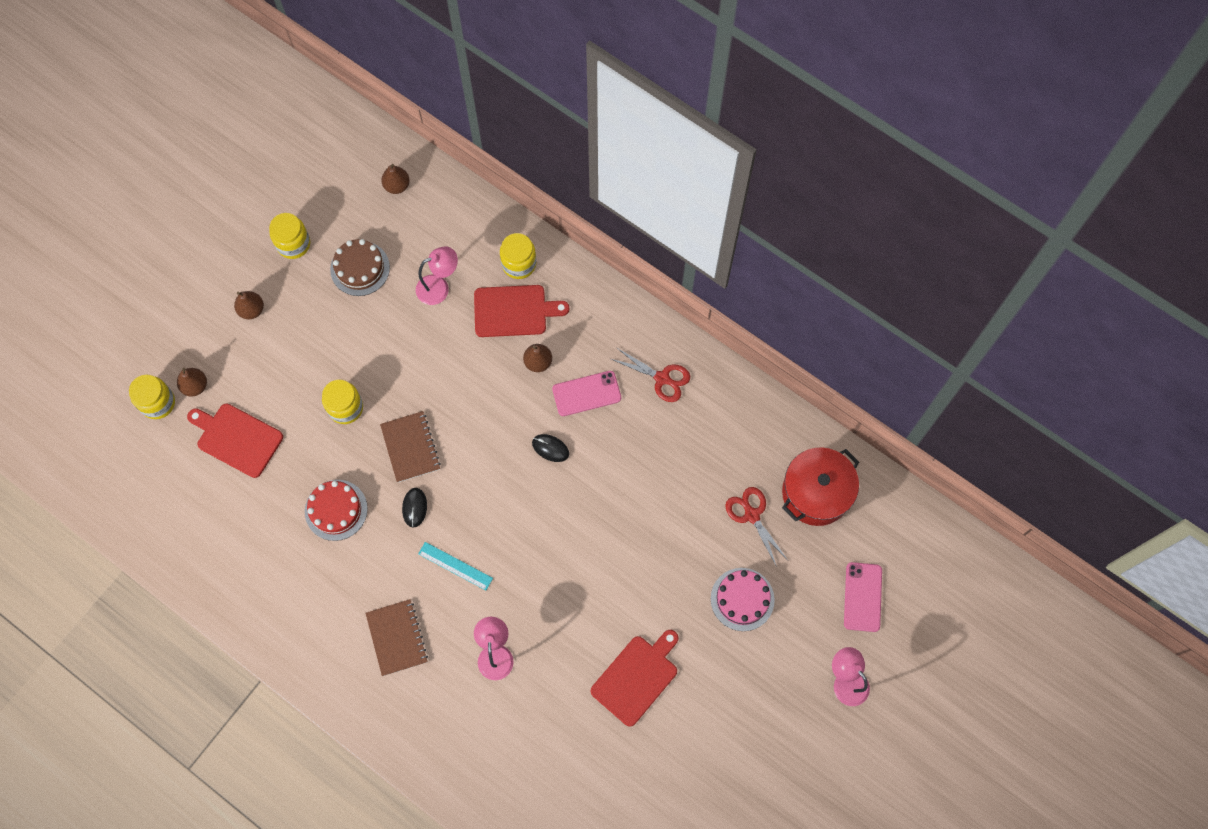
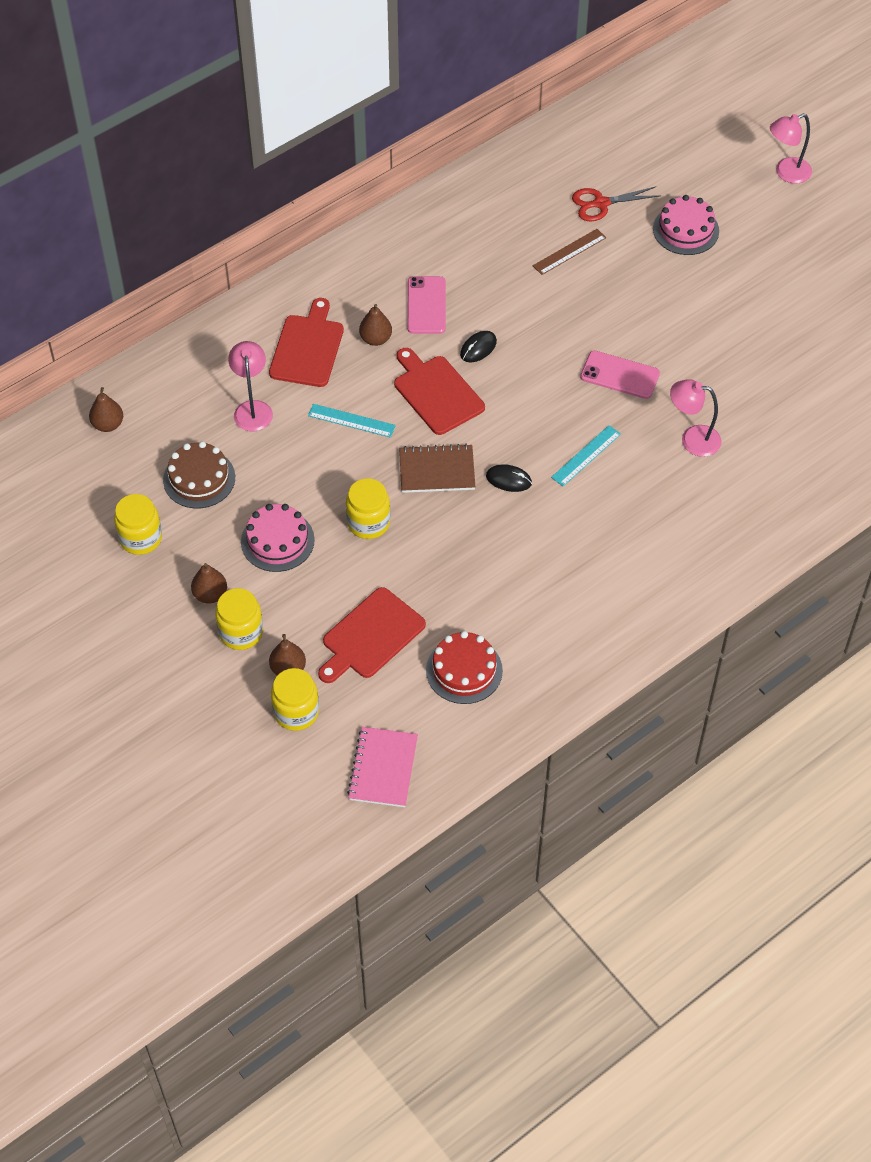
camera: 75 degrees left, 15 degrees down
(119, 480) = (383, 768): none -> pink notebook
(313, 344) = (277, 541): none -> pink cake
(336, 510) = (489, 553): red cake -> red cake (464, 670)
(397, 638) = (653, 522): brown notebook -> none
(446, 366) = (351, 420): none -> turquoise ruler
(519, 264) = (253, 332): yellow jar -> yellow jar (241, 632)
(637, 677) = (745, 328): red cutting board -> red cutting board (436, 392)
(662, 378) = (431, 240): red scissors -> none
(684, 500) = (569, 252): none -> brown ruler
(816, 493) = (592, 151): red pot -> none
(862, 597) = (707, 142): pink phone -> pink phone (620, 375)

